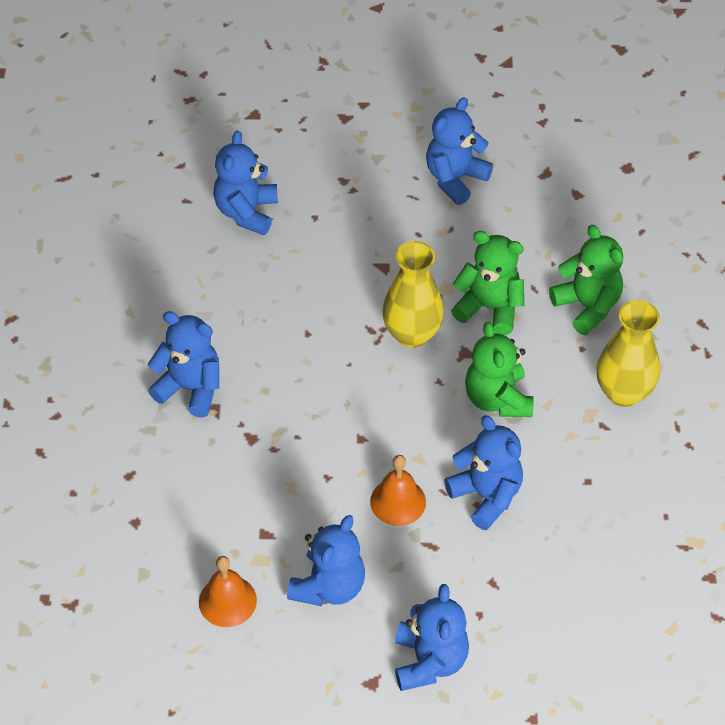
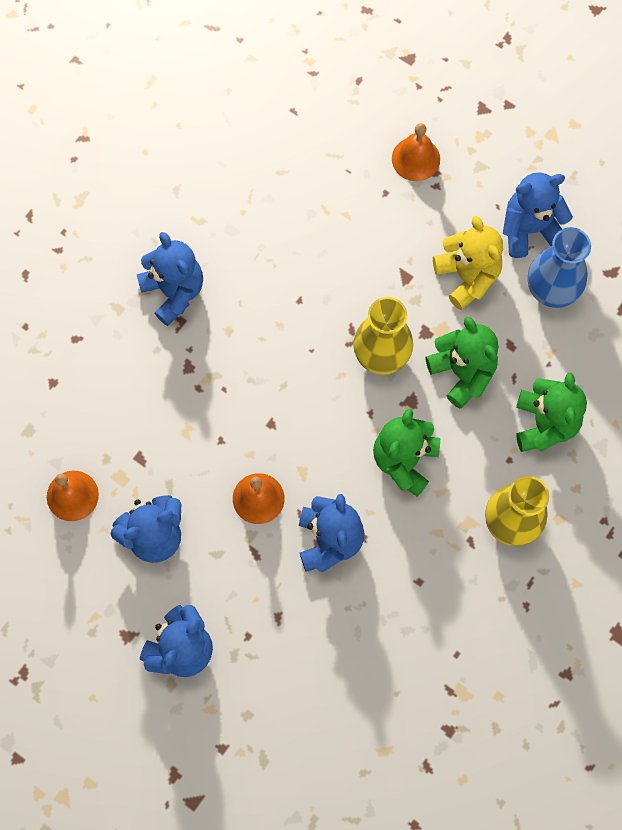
camera: 35 degrees right, 20 degrees up
(246, 212) = (333, 153): blue teddy bear -> none
(319, 180) = (415, 159): none -> orange bell
(433, 238) = (467, 276): none -> yellow teddy bear
(509, 211) = (551, 290): none -> blue vase

